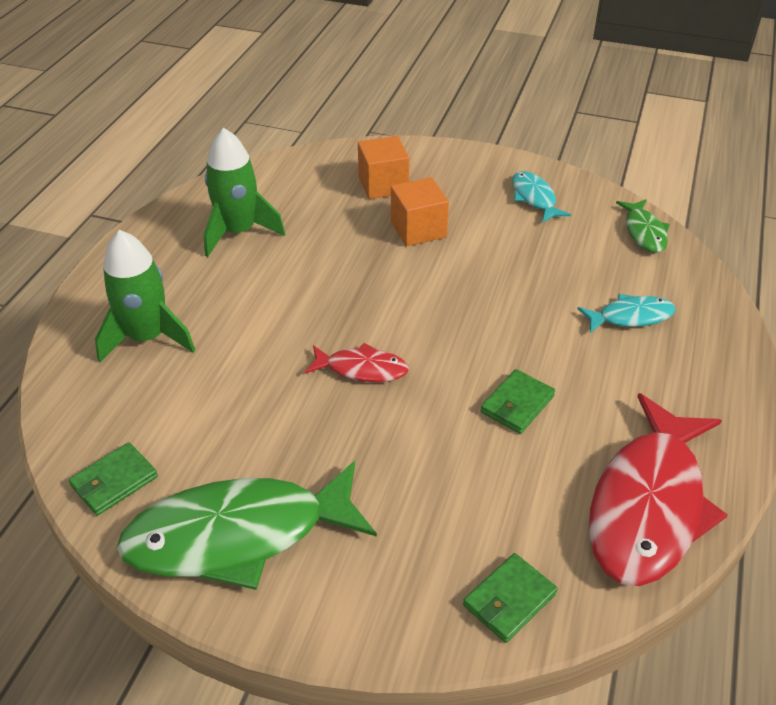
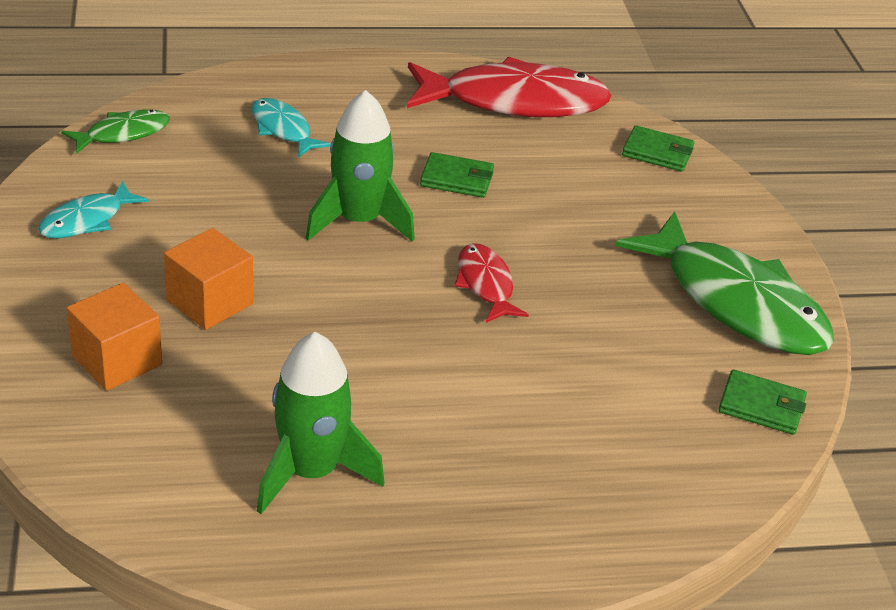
camera: 120 degrees left, 5 degrees down
(147, 337) = (568, 473): green rocket -> green rocket (359, 221)

